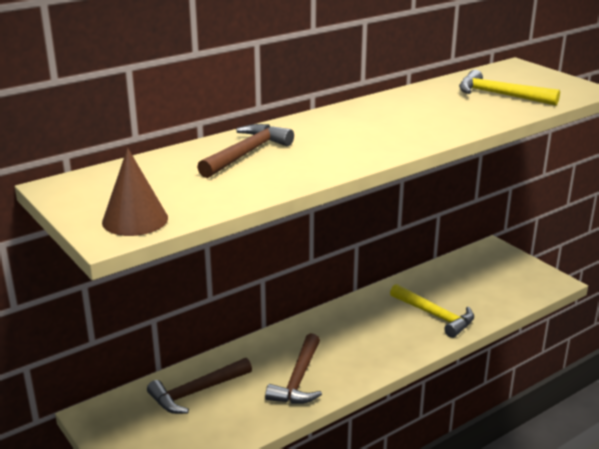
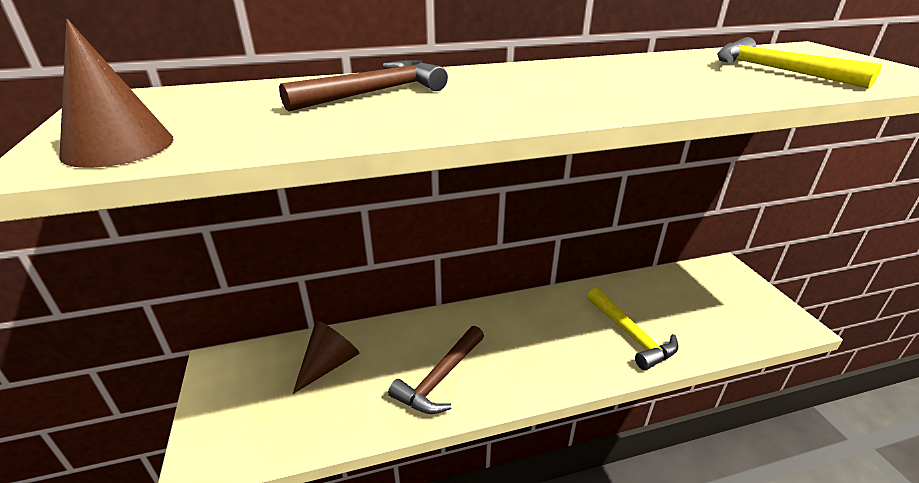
camera: 20 degrees right, 5 degrees up
(197, 392) = (329, 364): brown hammer -> brown cone

